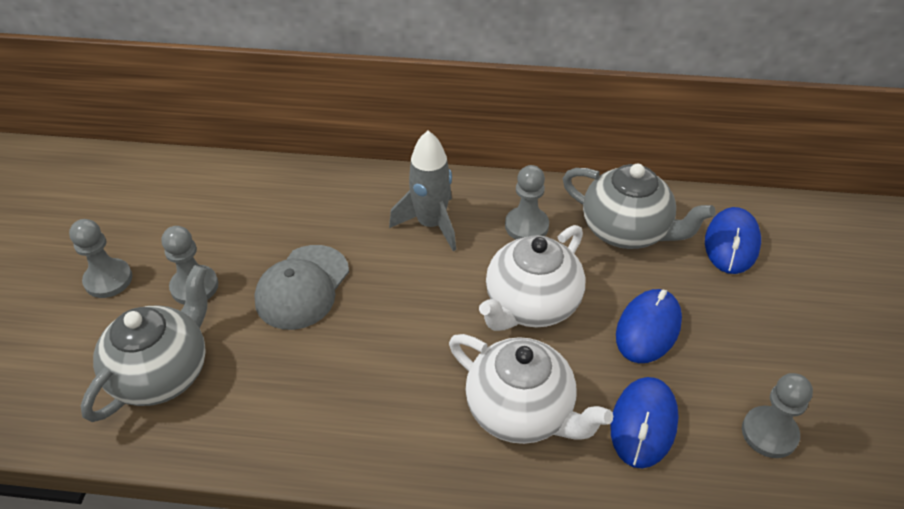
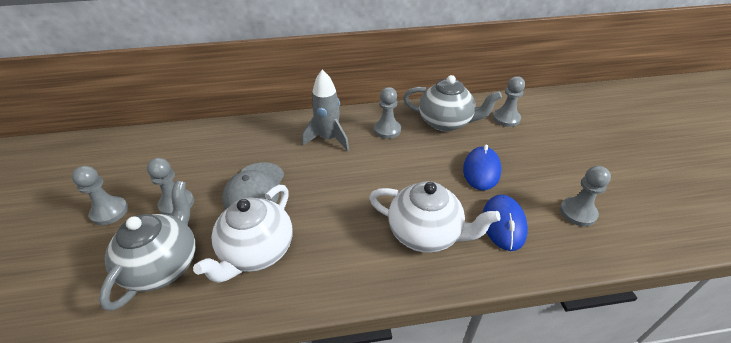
camera: 15 degrees left, 5 degrees down
(531, 304) = (407, 171): white teapot -> white teapot (257, 251)
(731, 243) = (506, 118): blue mouse -> grey pawn

